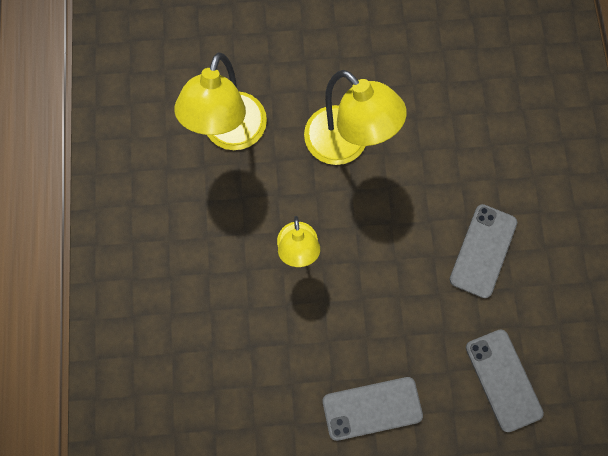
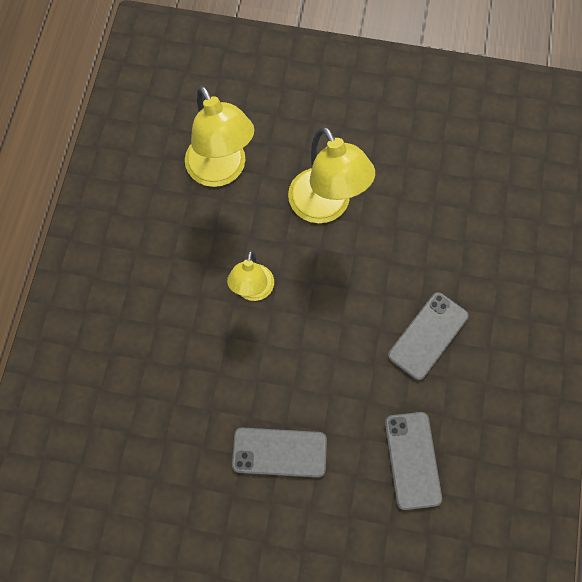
camera: 15 degrees right, 5 degrees down
(230, 134) = (221, 171): yellow lamp -> yellow lamp turned 60 degrees counterclockwise

